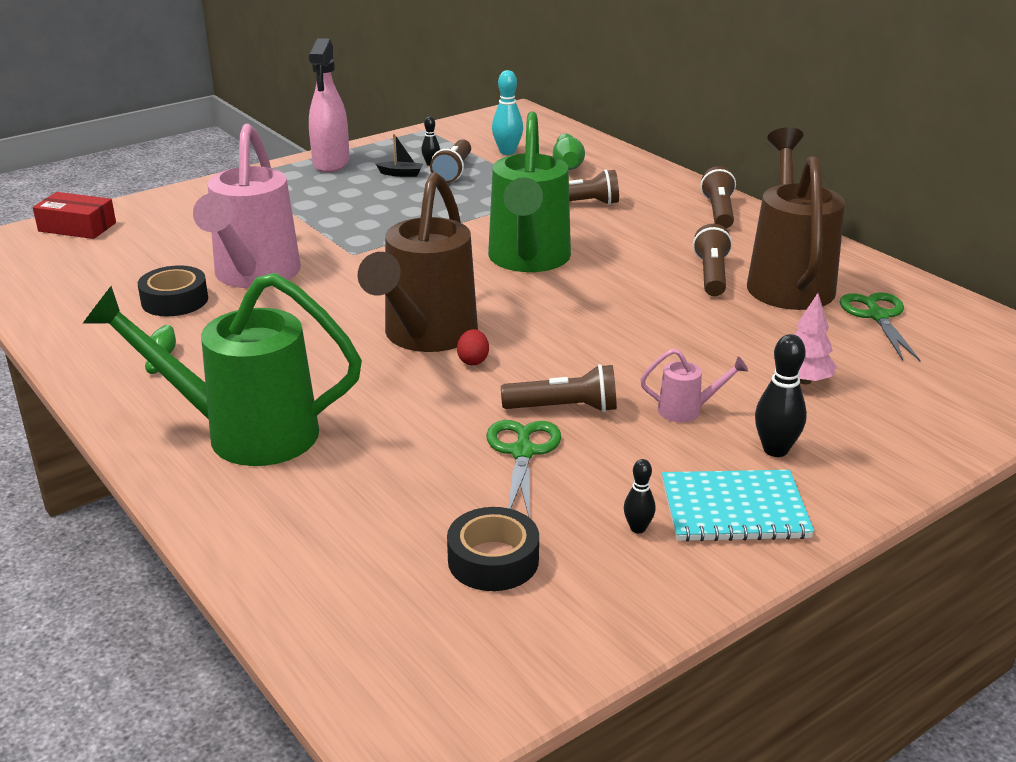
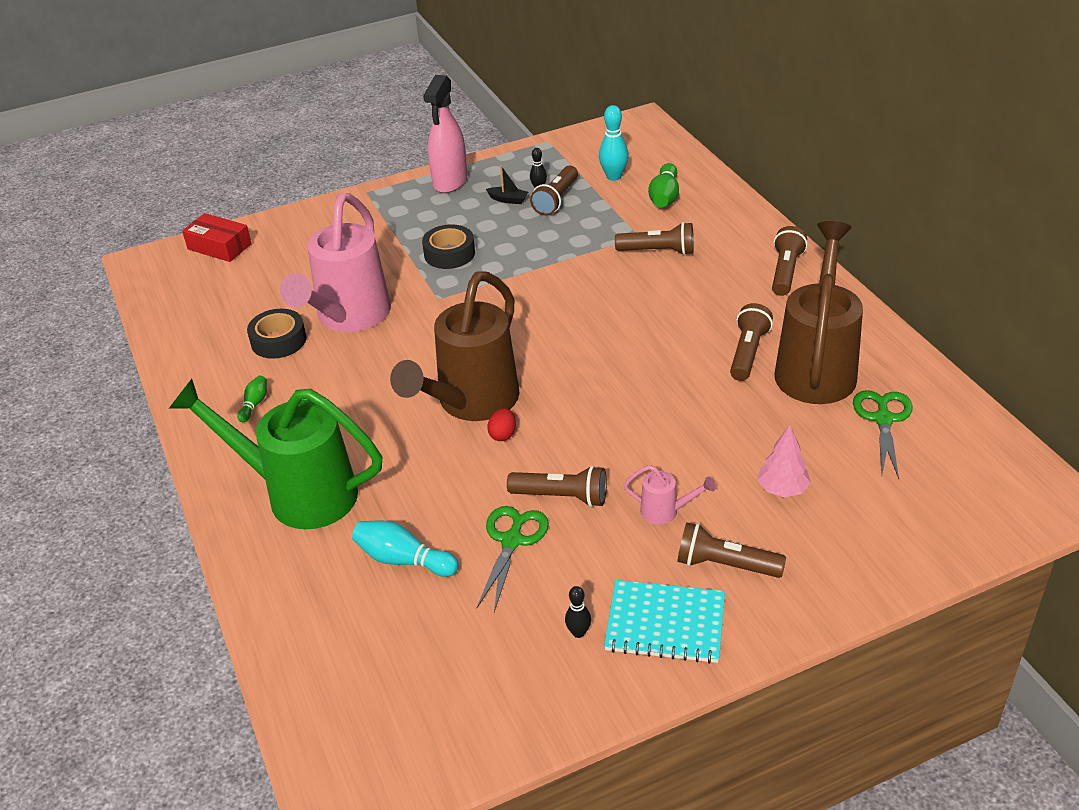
camera: 15 degrees right, 10 degrees up
(398, 482) = (403, 560): none -> turquoise bowling pin
(493, 560) = (454, 648): black tape -> black tape (449, 253)
(528, 260) = (587, 319): green watering can -> none
(775, 450) = (725, 565): black bowling pin -> brown flashlight

